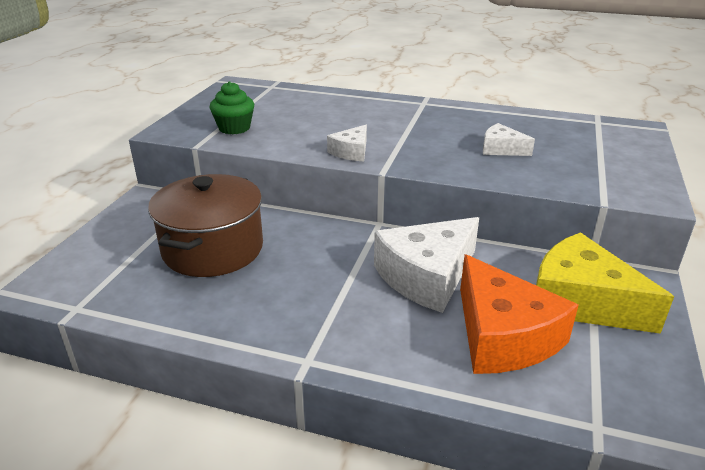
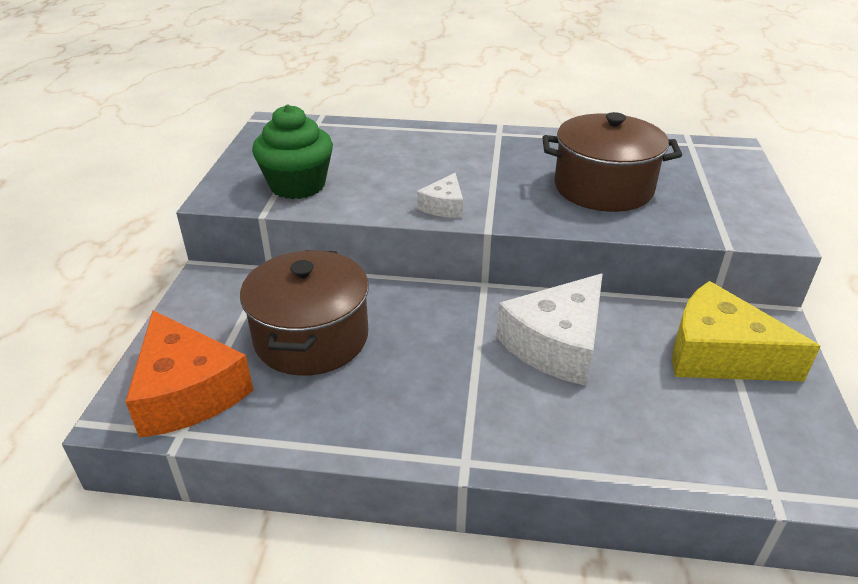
camera: 10 degrees left, 5 degrees up
(234, 128) = (297, 185): green cupcake -> green cupcake, size x1.52
(501, 149) = (603, 188): white cheese -> brown pot
(502, 336) = (654, 404): orange cheese -> orange cheese (187, 392)

